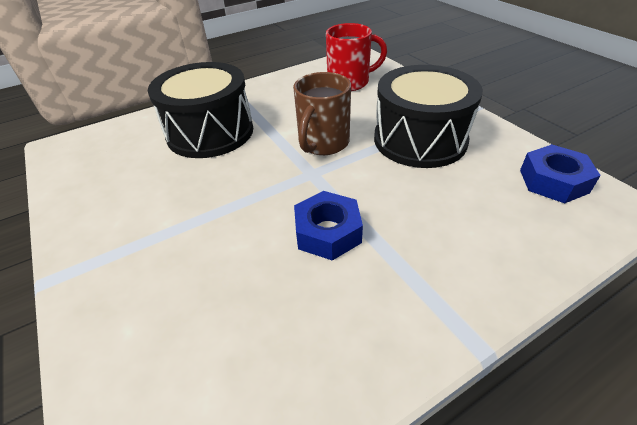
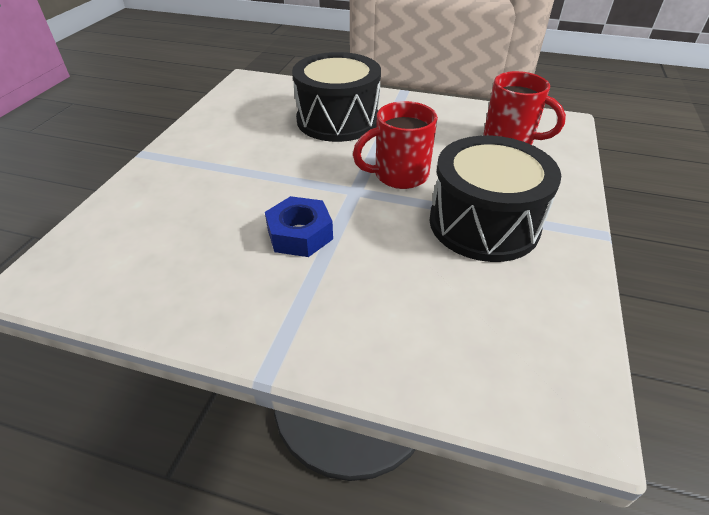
camera: 45 degrees right, 0 degrees up
(323, 144) = (399, 175): brown mug -> red mug
(553, 181) = (547, 344): blue nut -> none

